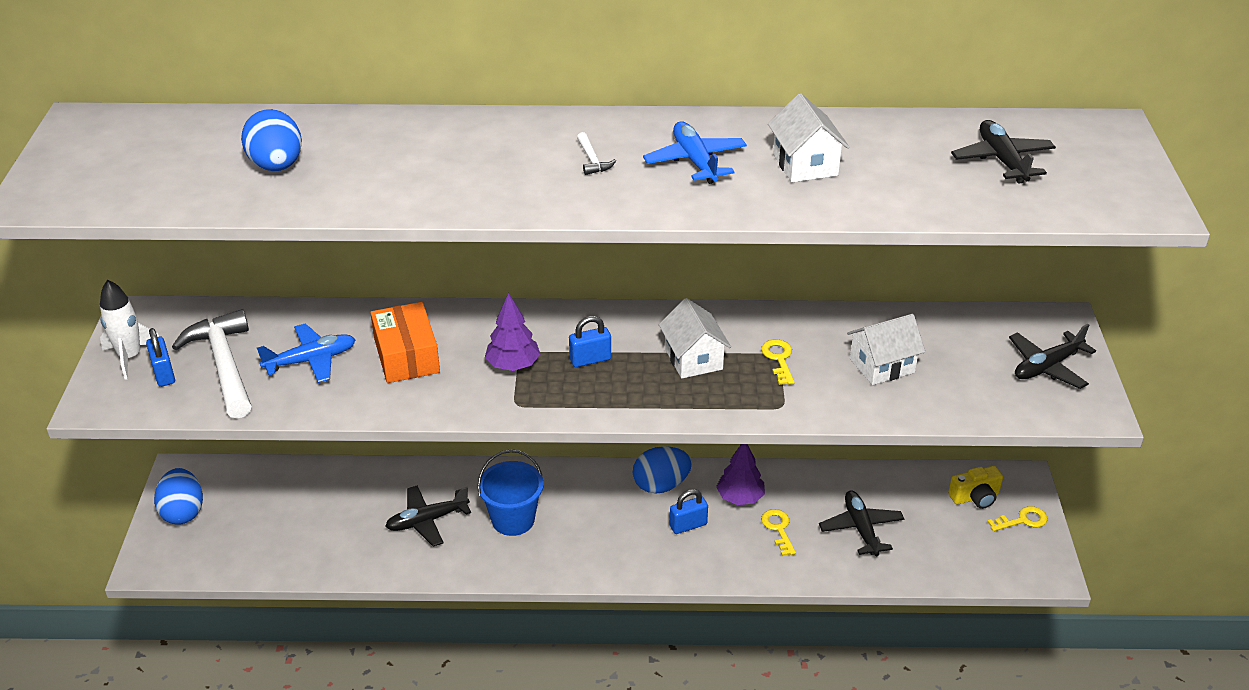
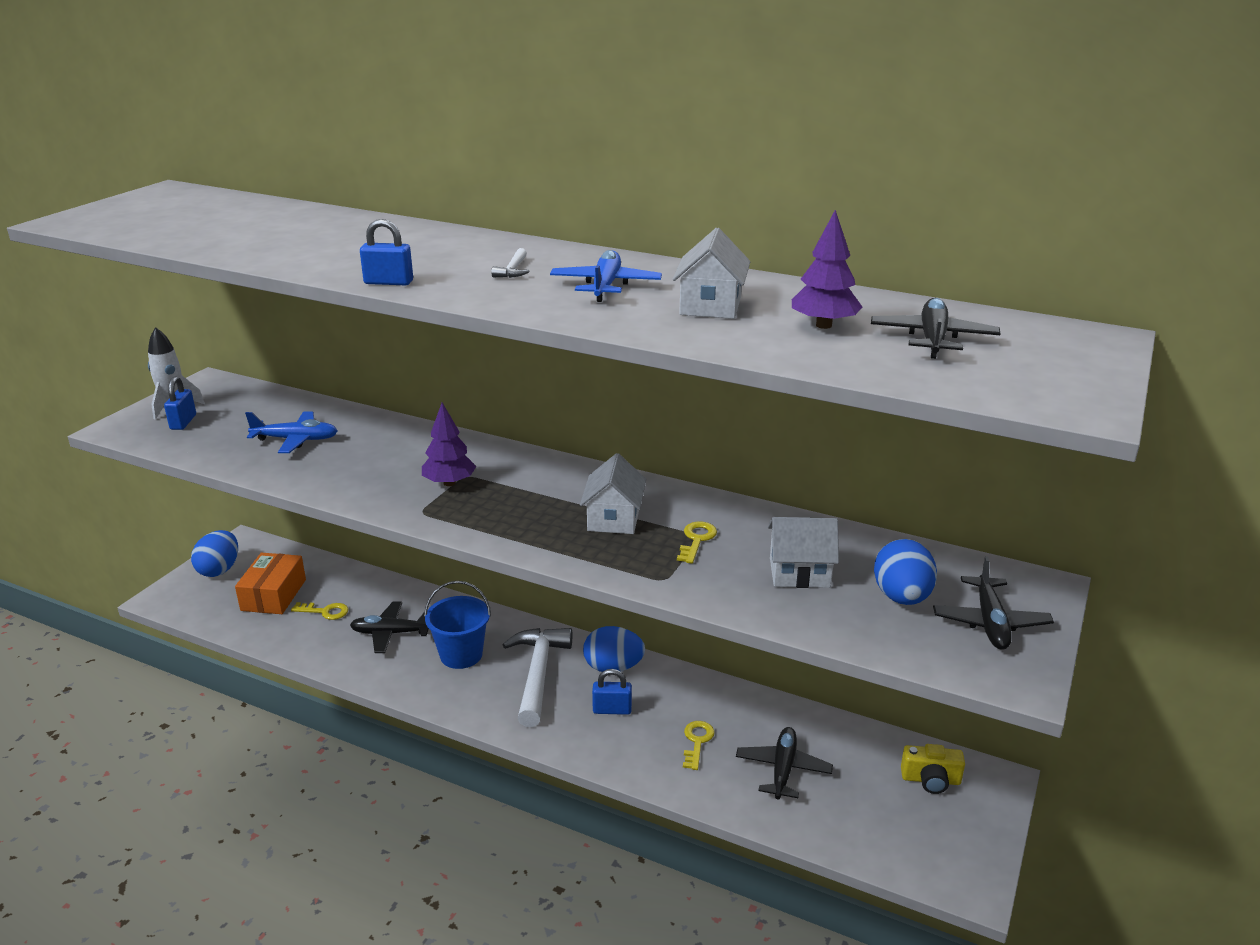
camera: 25 degrees right, 10 degrees down
(224, 365) = (231, 427): white hammer -> white hammer (538, 674)
(276, 166) = (258, 232): blue egg -> blue egg (901, 597)
(406, 356) = (371, 455): orange box -> orange box (273, 595)
(590, 359) = (519, 495): blue padlock -> blue padlock (388, 282)
(740, 497) = (680, 701): purple tree -> purple tree (824, 325)
(1022, 520) = (972, 821): yellow key -> yellow key (325, 611)
(1047, 367) = (990, 622): black plane -> black plane turned 75 degrees counterclockwise

